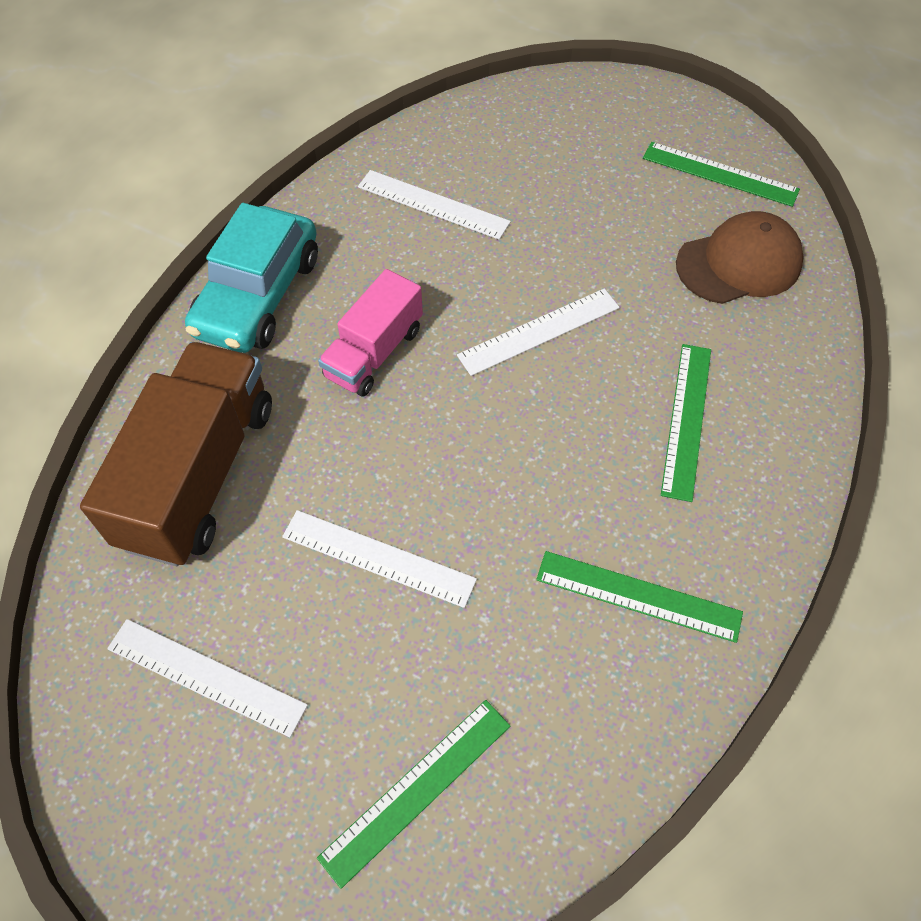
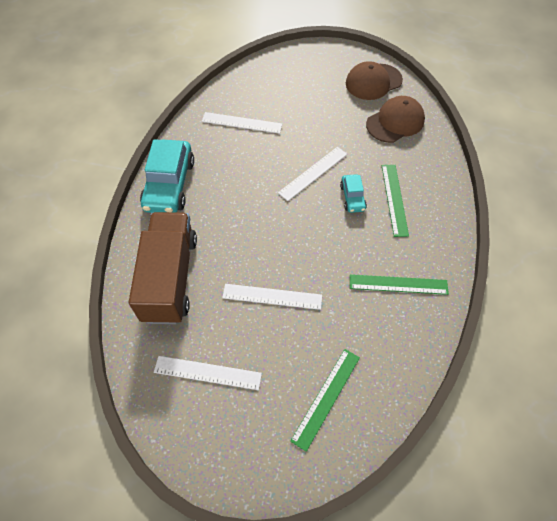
camera: 15 degrees left, 0 degrees up
(374, 353) = (237, 200): pink truck -> none
(602, 397) = (352, 197): none -> turquoise car
(720, 174) = (373, 82): green ruler -> brown cap

